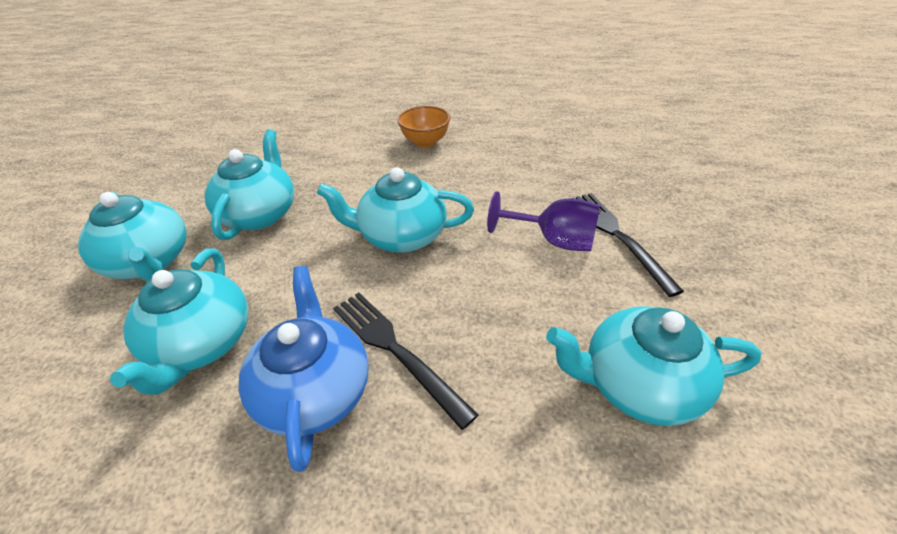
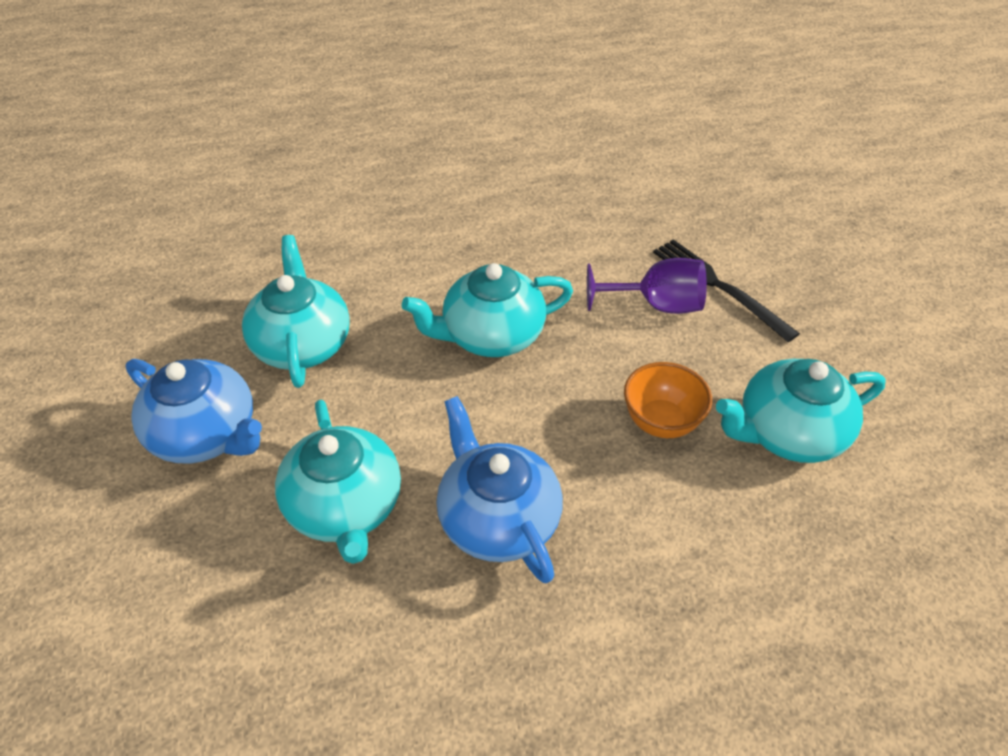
camera: 20 degrees left, 5 degrees up
(150, 262) = (206, 434): turquoise teapot -> blue teapot
(395, 350) = (555, 460): black fork -> none
(425, 142) = (450, 204): orange bowl -> orange bowl (661, 422)

